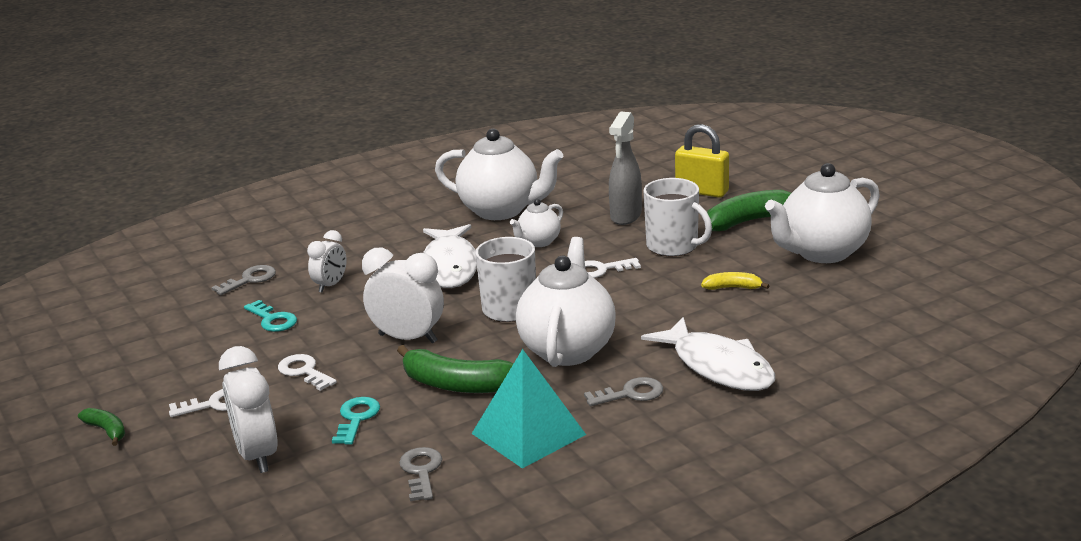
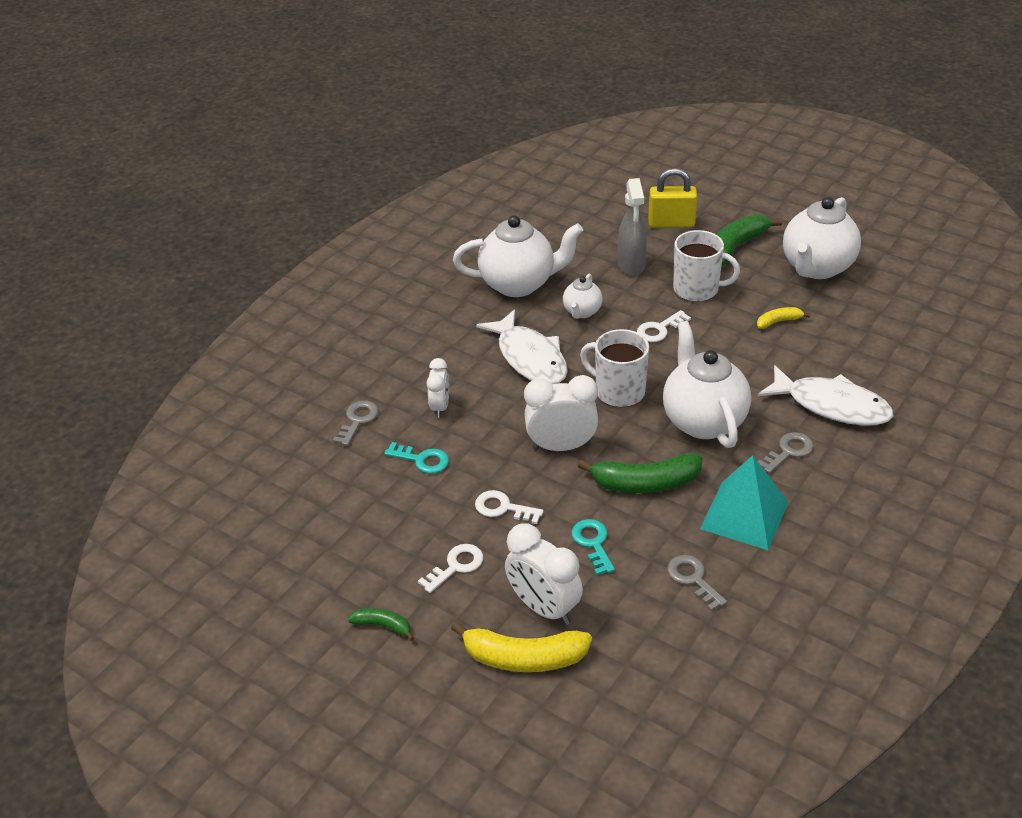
camera: 25 degrees left, 15 degrees up
(198, 488) = (524, 658): none -> yellow banana

